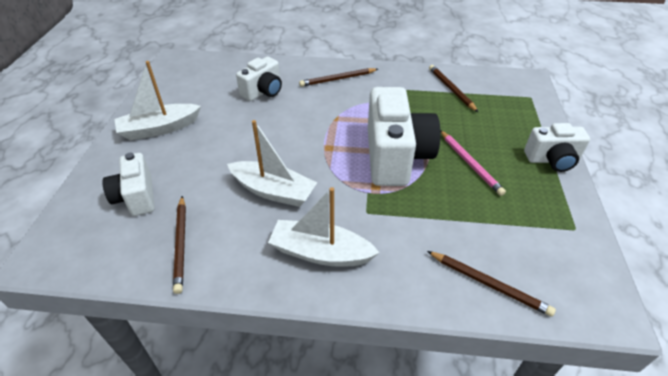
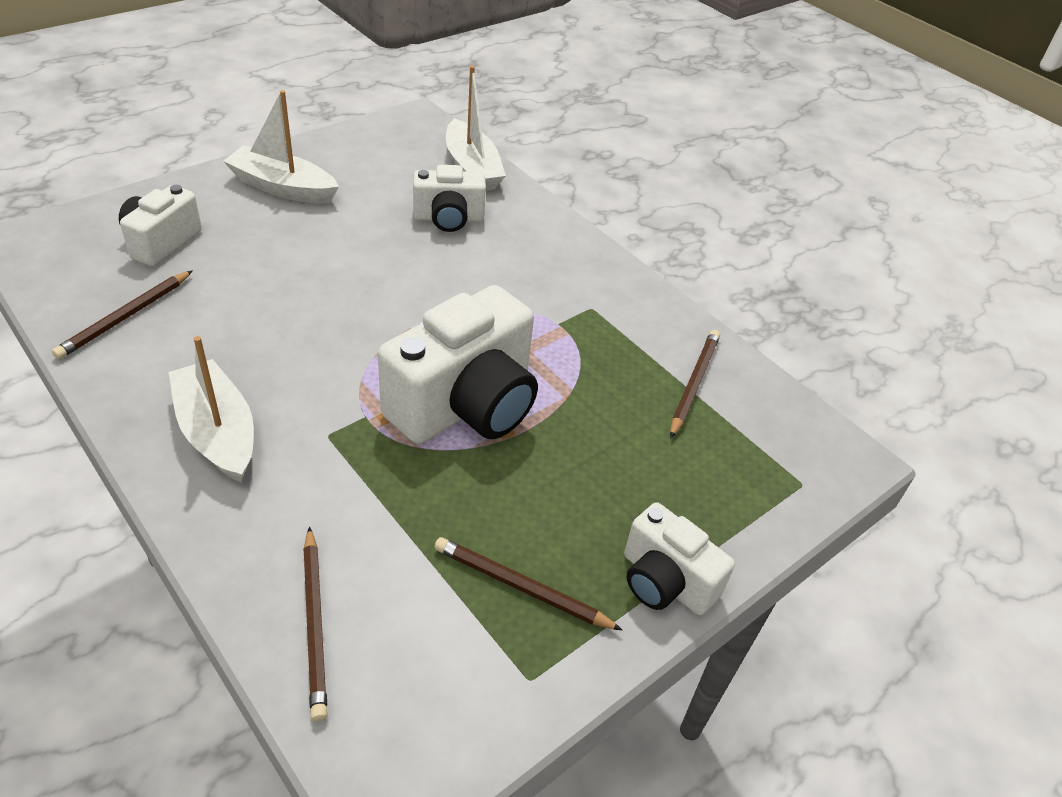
camera: 40 degrees right, 0 degrees up
(273, 191) = (278, 334): white boat -> white boat (472, 168)
(338, 79) = (561, 264): brown pencil -> brown pencil (522, 587)
(470, 163) = (541, 488): pink pencil -> none

